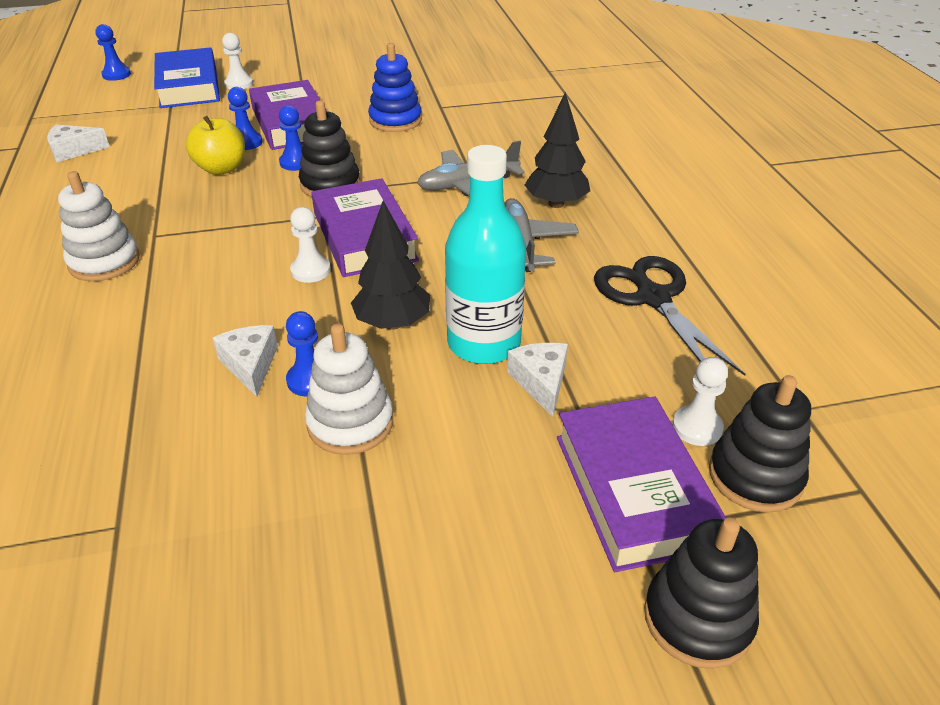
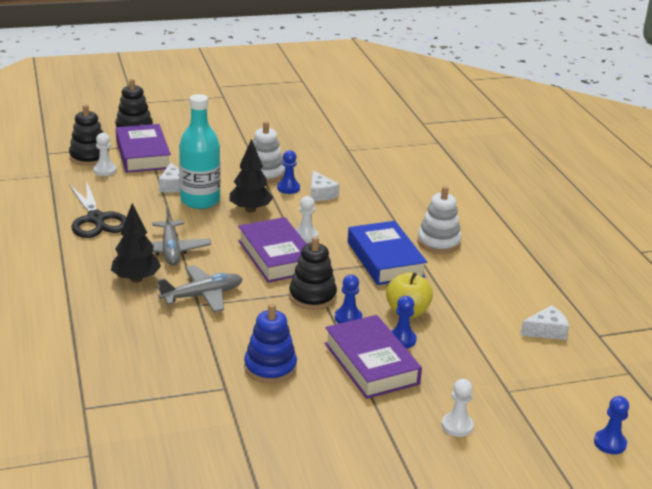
camera: 175 degrees right, 10 degrees down
(189, 86) = (510, 421): blue book -> blue book (385, 259)

